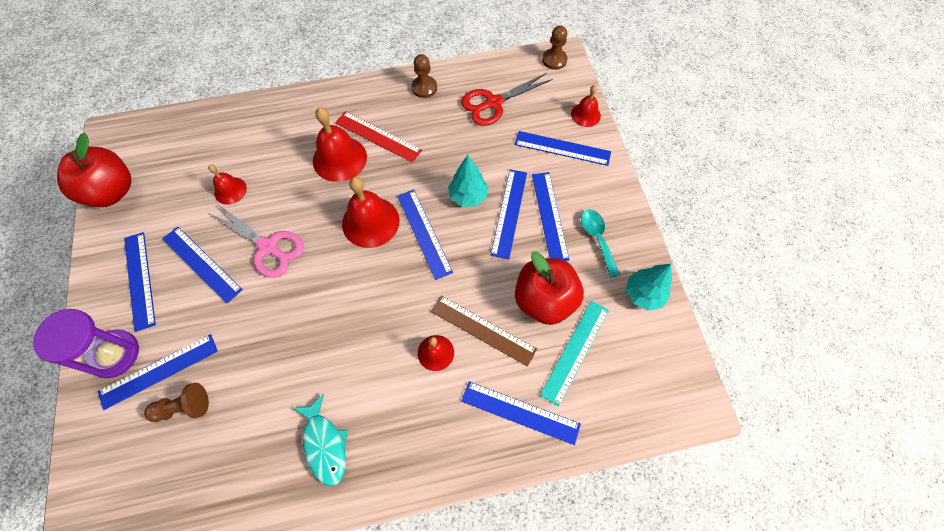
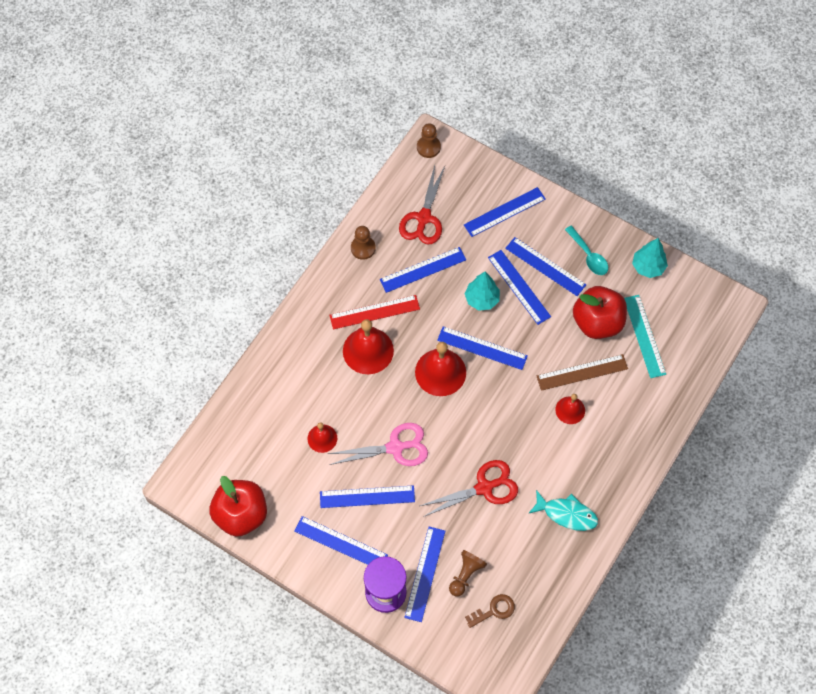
camera: 45 degrees left, 0 degrees up
(164, 466) = (494, 610): none -> brown key
(289, 347) = (484, 488): none -> red scissors
(520, 412) = (650, 397): blue ruler -> blue ruler (423, 270)
(585, 115) = (494, 173): red bell -> none
(597, 239) = (588, 256): turquoise spoon -> turquoise spoon turned 150 degrees counterclockwise

